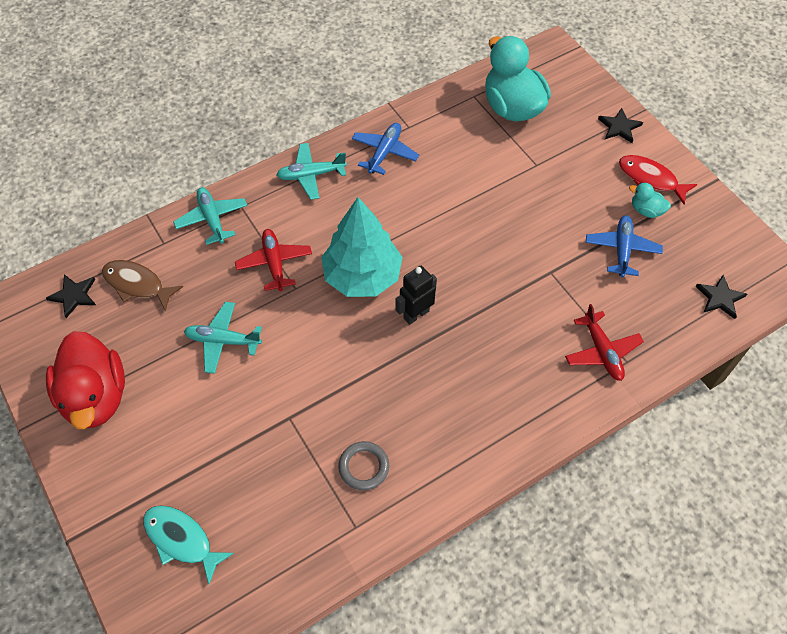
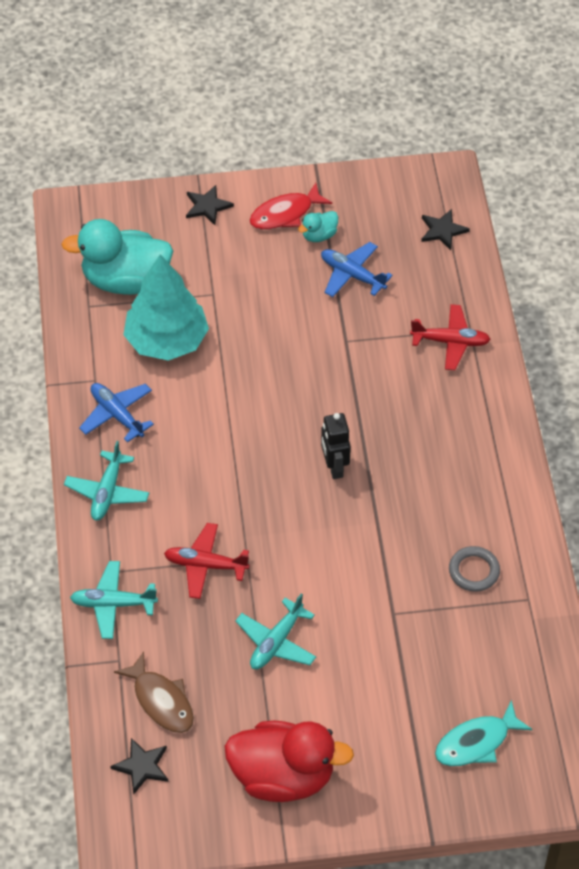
camera: 65 degrees left, 5 degrees down
(137, 284) = (161, 701): brown fish -> brown fish turned 90 degrees counterclockwise
(362, 276) = (265, 494): turquoise tree -> turquoise tree (167, 341)

